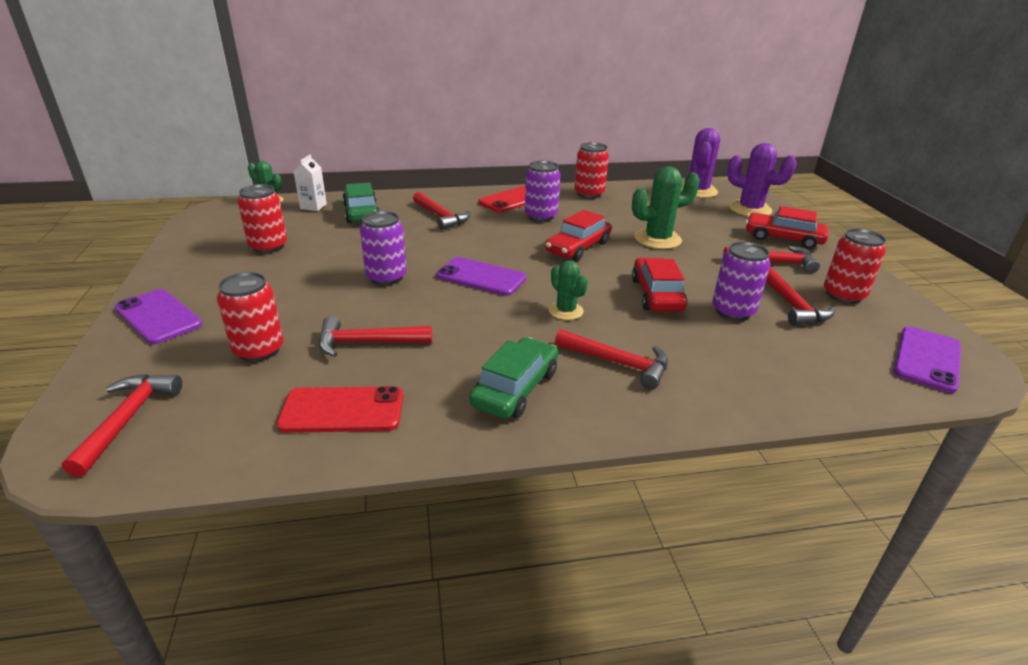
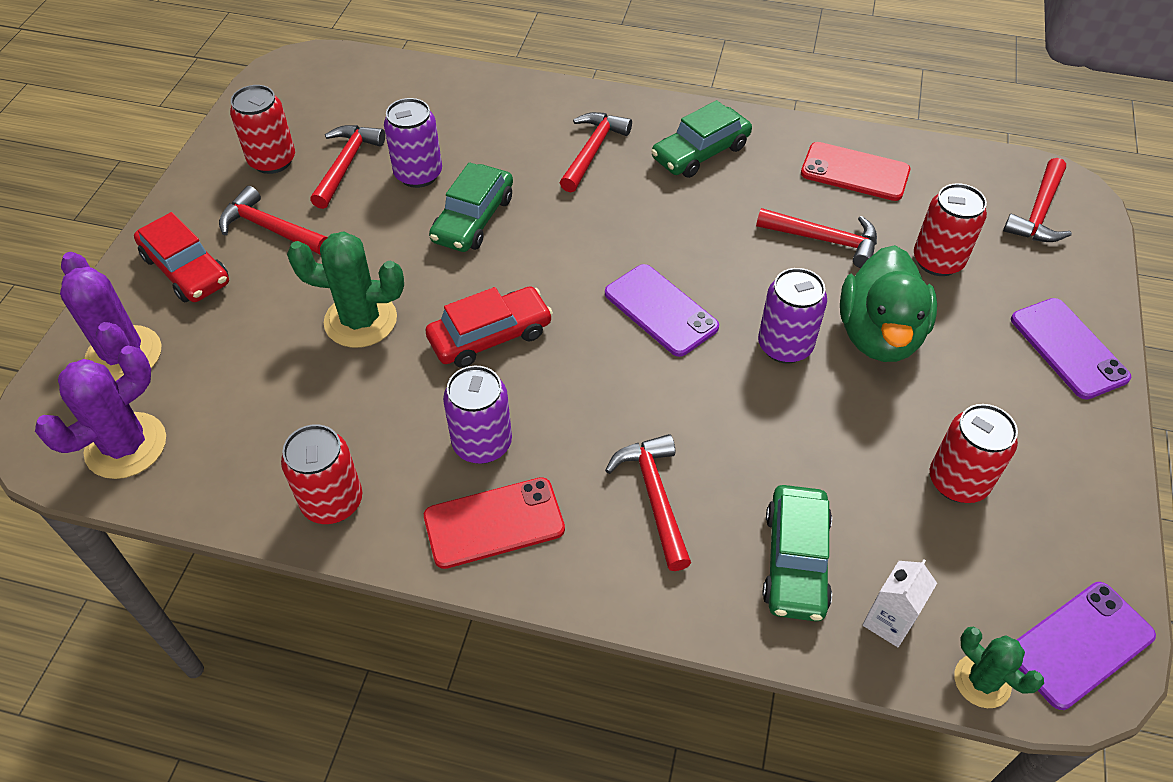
camera: 155 degrees left, 20 degrees up
(316, 295) = (879, 335): none -> green duck
(566, 311) = (594, 224): green cactus -> none
(618, 363) = (592, 151): red hammer -> red hammer turned 60 degrees clockwise
(656, 295) = (473, 219): red car -> green car
(927, 359) = (319, 81): purple phone -> purple phone (1080, 644)

